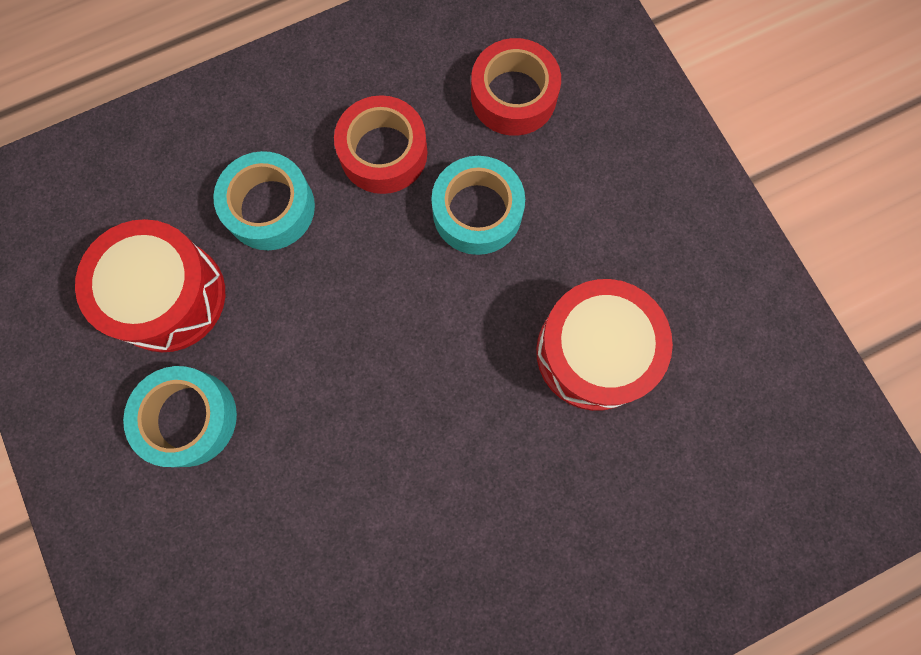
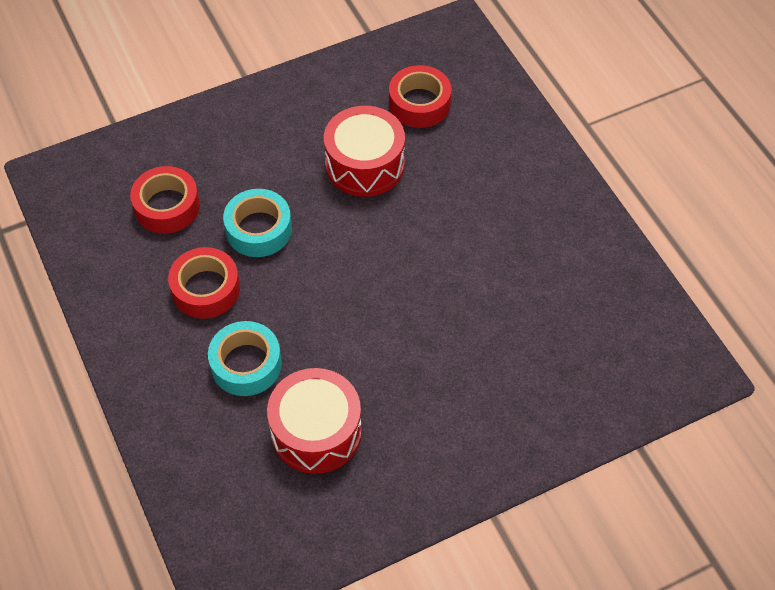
camera: 90 degrees left, 20 degrees down
(188, 418) = (412, 409): turquoise tape -> none
(717, 435) = (419, 103): none -> red tape

